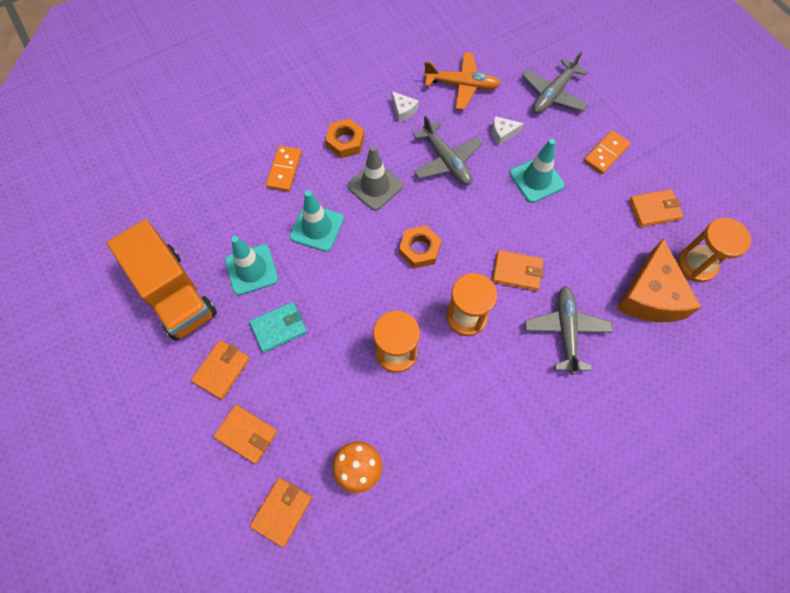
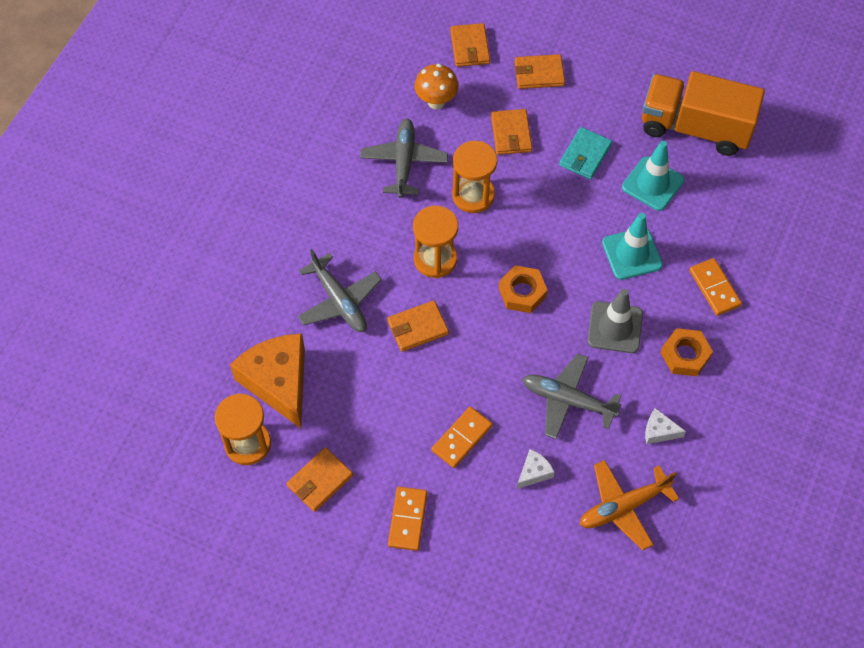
camera: 145 degrees right, 5 degrees down
(222, 370) = (600, 100): orange wallet -> orange wallet (511, 134)
(536, 179) = (462, 438): turquoise traffic cone -> orange domino
(553, 94) = (514, 564): grey plane -> grey plane (404, 162)

